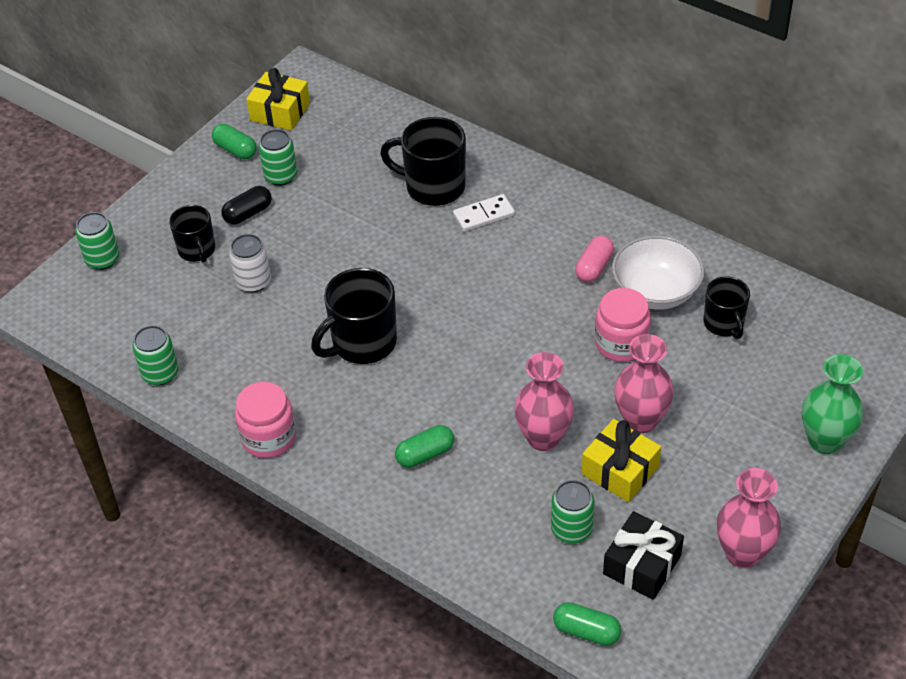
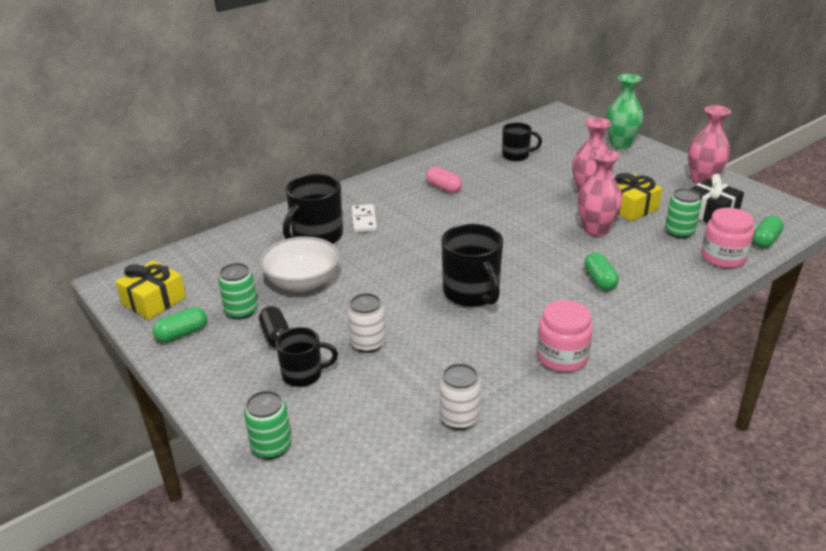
camera: 75 degrees left, 15 degrees down
(160, 373) = (459, 418): green can -> white can
(621, 343) = (519, 190): pink jar -> pink jar (723, 257)
(655, 292) = (478, 171): white bowl -> white bowl (302, 282)

